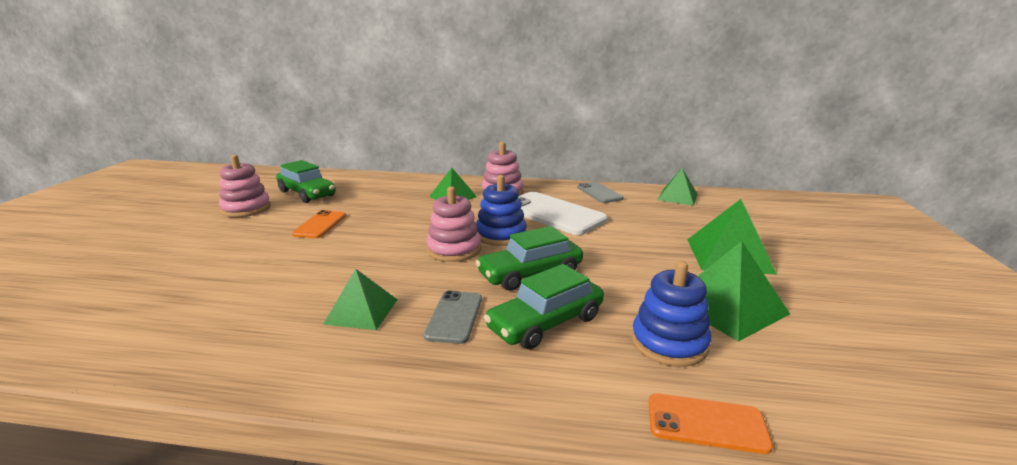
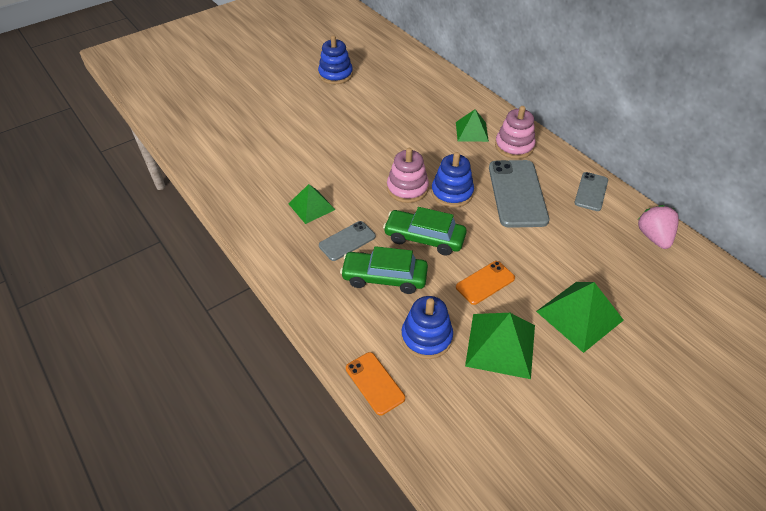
camera: 45 degrees right, 25 degrees up
(246, 209) = (335, 75): pink stacking toy -> blue stacking toy
(307, 194) = (383, 75): green car -> none
(320, 225) = (359, 116): orange phone -> orange phone (485, 283)
(553, 214) = (517, 193): white phone -> grey phone
(677, 197) = (653, 237): green pyramid -> pink strawberry

